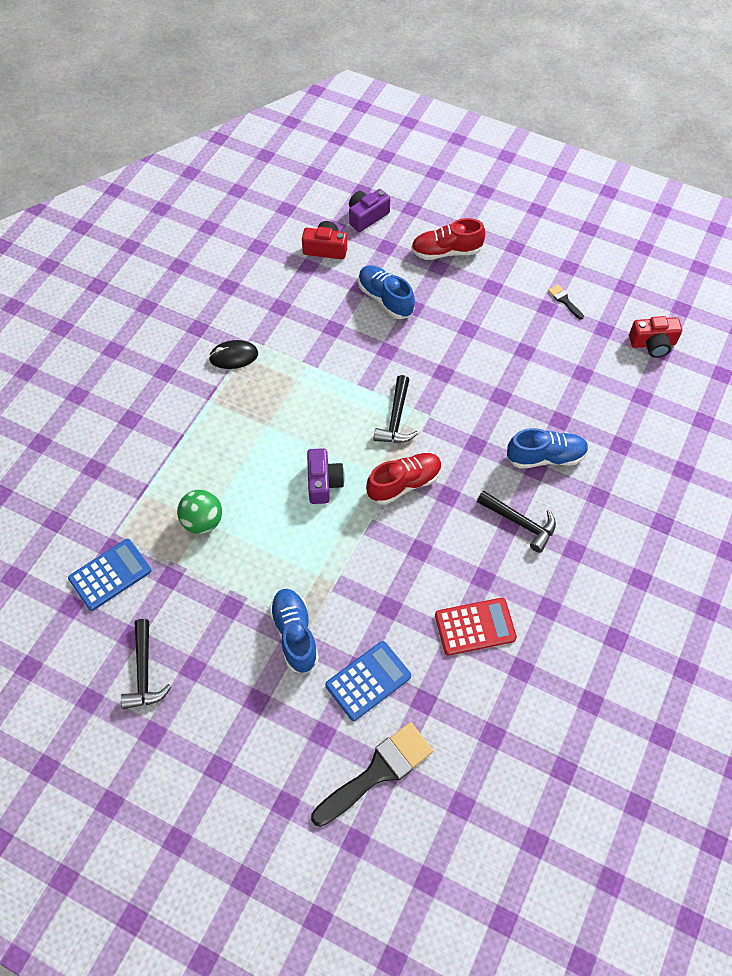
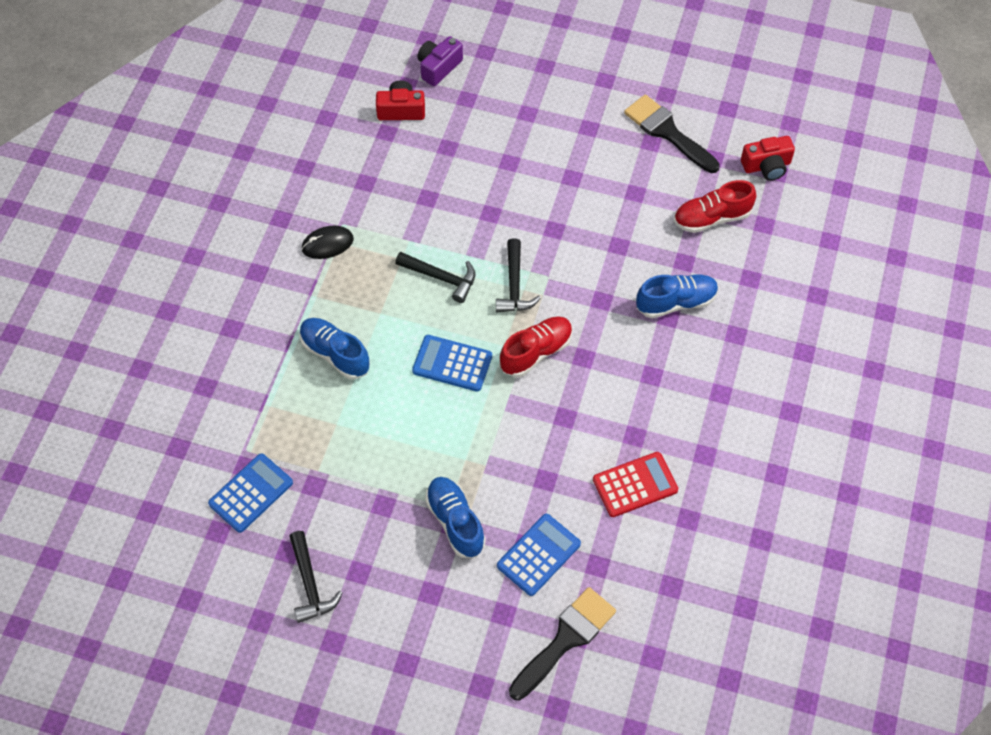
camera: 10 degrees left, 0 degrees up
(203, 521) = (335, 424): green ball -> none
(323, 482) = (452, 364): purple camera -> blue calculator
(385, 299) = (477, 157): blue shoe -> blue shoe (335, 354)
(446, 252) = (532, 95): red shoe -> red shoe (712, 218)
(520, 523) = (662, 374): black hammer -> black hammer (441, 278)
(564, 300) = (667, 132): black brush -> black brush, size x2.24

